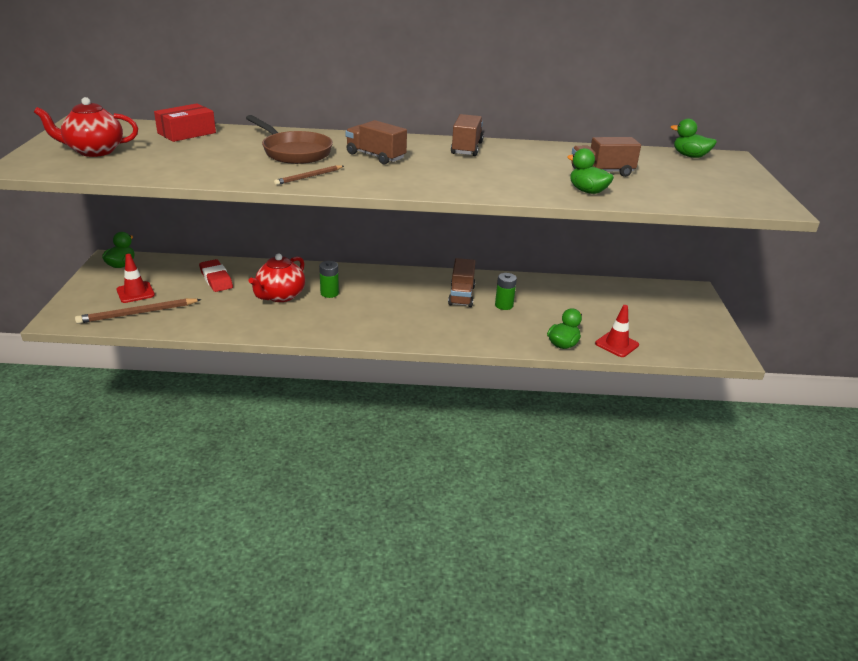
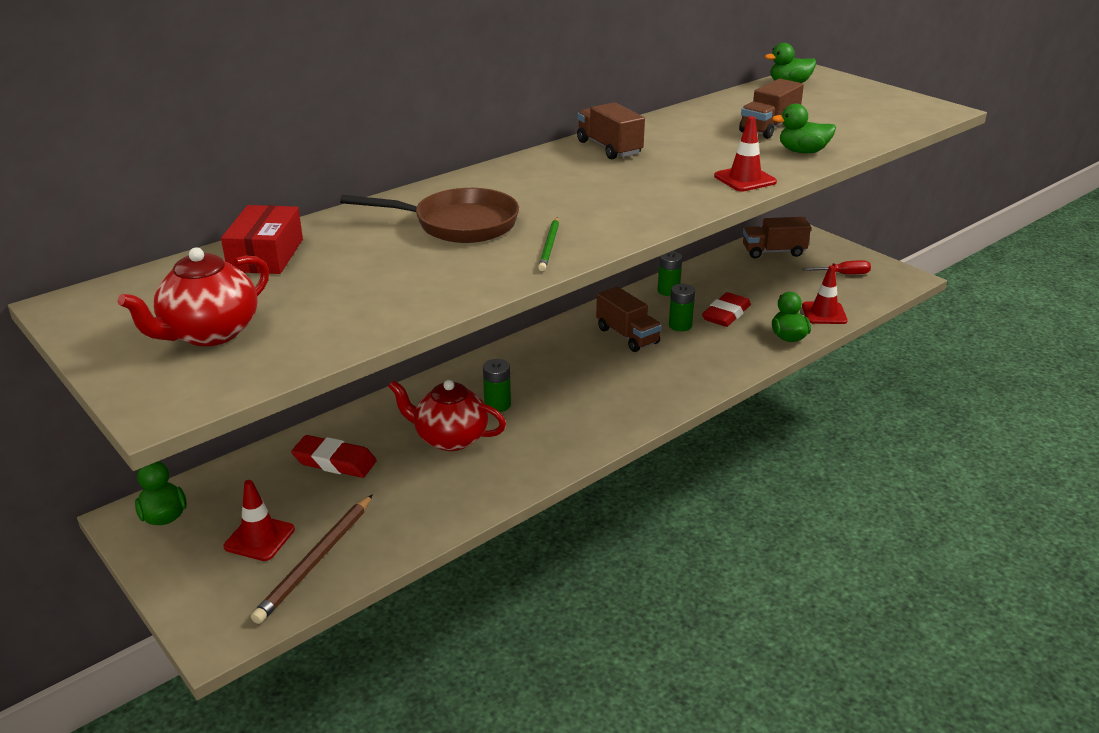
camera: 40 degrees left, 0 degrees up
(280, 296) = (450, 438): red teapot -> red teapot turned 120 degrees clockwise
(309, 177) = (549, 246): brown pencil -> green pencil
(375, 156) = (551, 193): brown truck -> brown truck (773, 252)
(505, 190) = (745, 179): none -> red traffic cone
(533, 285) = (668, 291): none -> green battery
(545, 313) = (726, 314): none -> red eraser
(680, 330) = (843, 274): none -> red screwdriver

